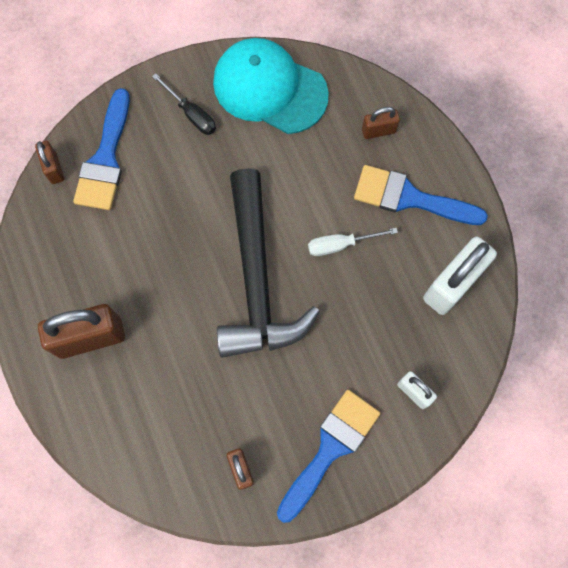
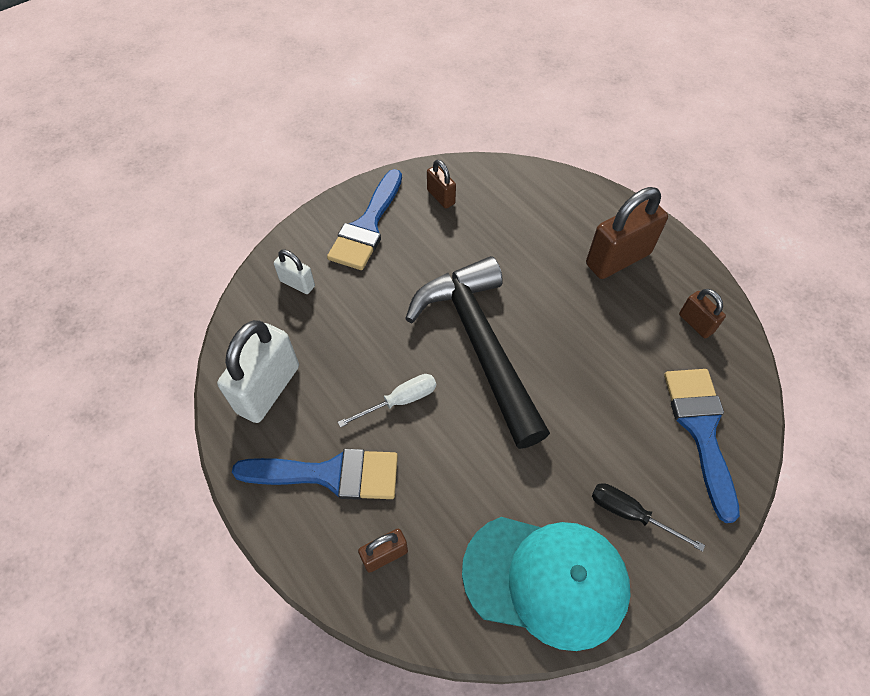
camera: 165 degrees right, 15 degrees down
(54, 168) = (750, 404): brown padlock -> brown padlock (695, 323)

